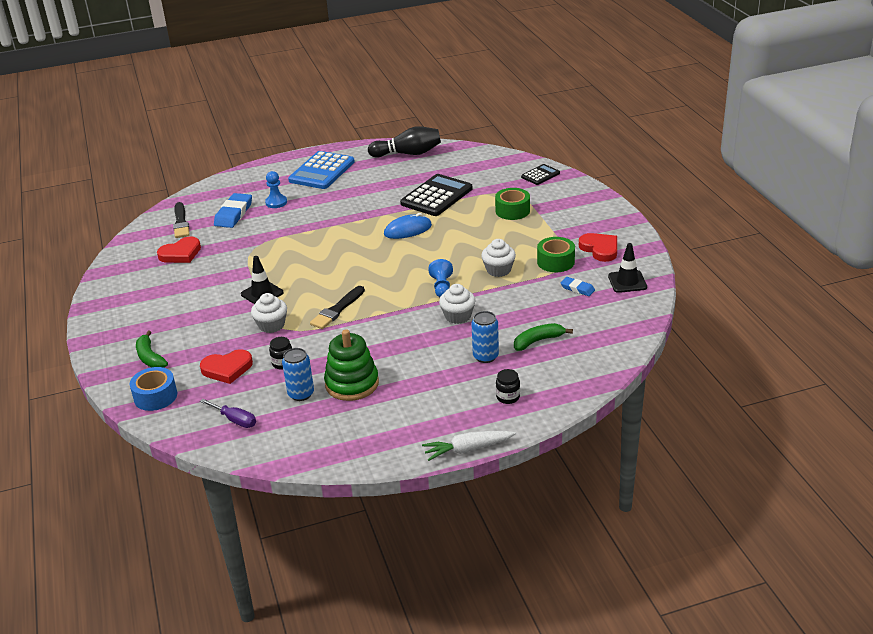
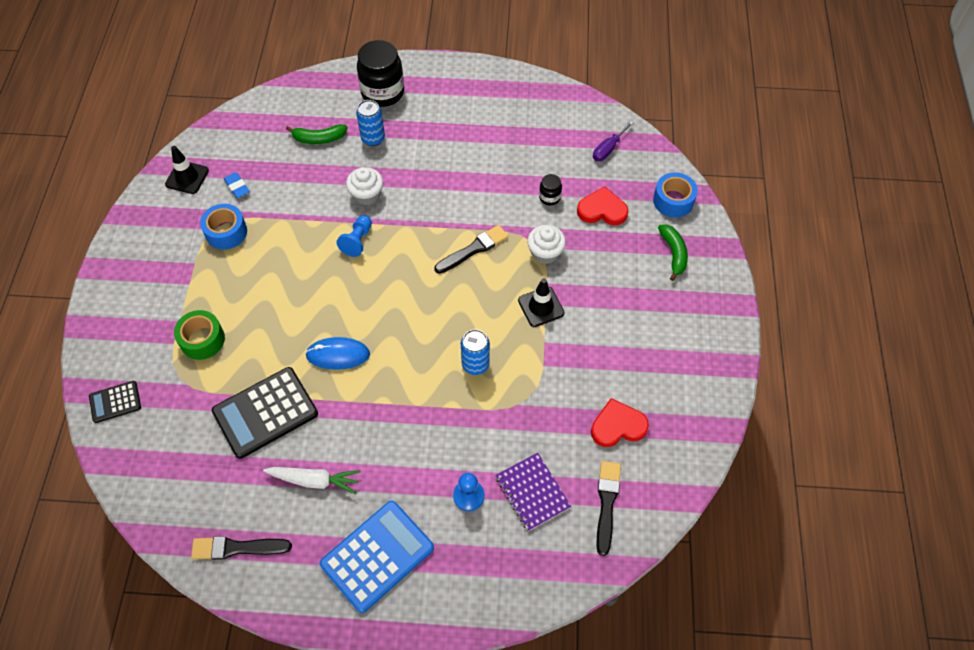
camera: 160 degrees left, 25 degrees up
(233, 214) = (532, 492): blue eraser -> purple notebook
(235, 420) = (608, 149): purple screwdriver -> purple screwdriver turned 105 degrees counterclockwise
(301, 394) = (545, 156): blue can -> blue can (475, 364)
(352, 384) = (498, 151): green stacking toy -> none
(408, 154) = (237, 548): black bowling pin -> black brush
(468, 449) = (440, 59): white carrot -> white carrot (314, 480)
(498, 270) = (288, 243): white cupcake -> none
(508, 397) = (382, 92): black jar -> black jar, size x2.15
(555, 262) = (226, 232): green tape -> blue tape
(600, 249) = (170, 233): red heart -> none

